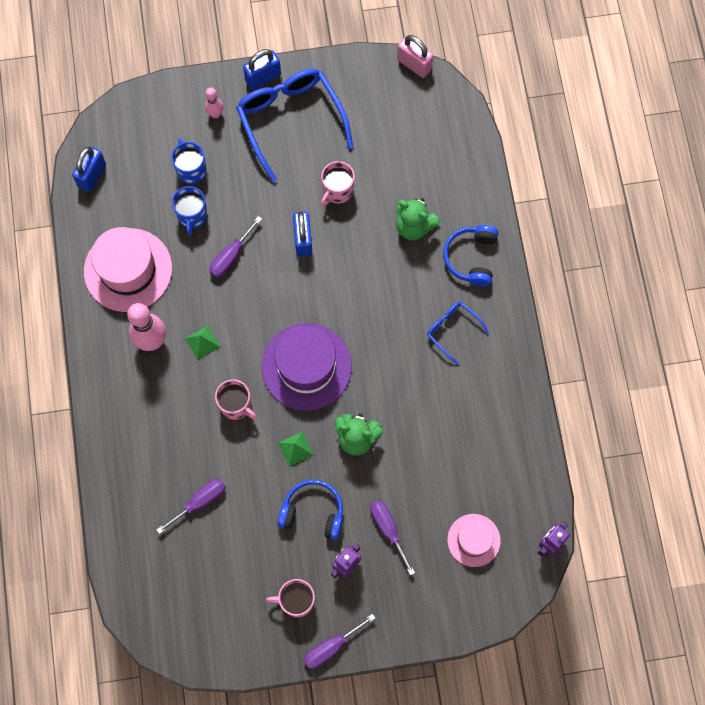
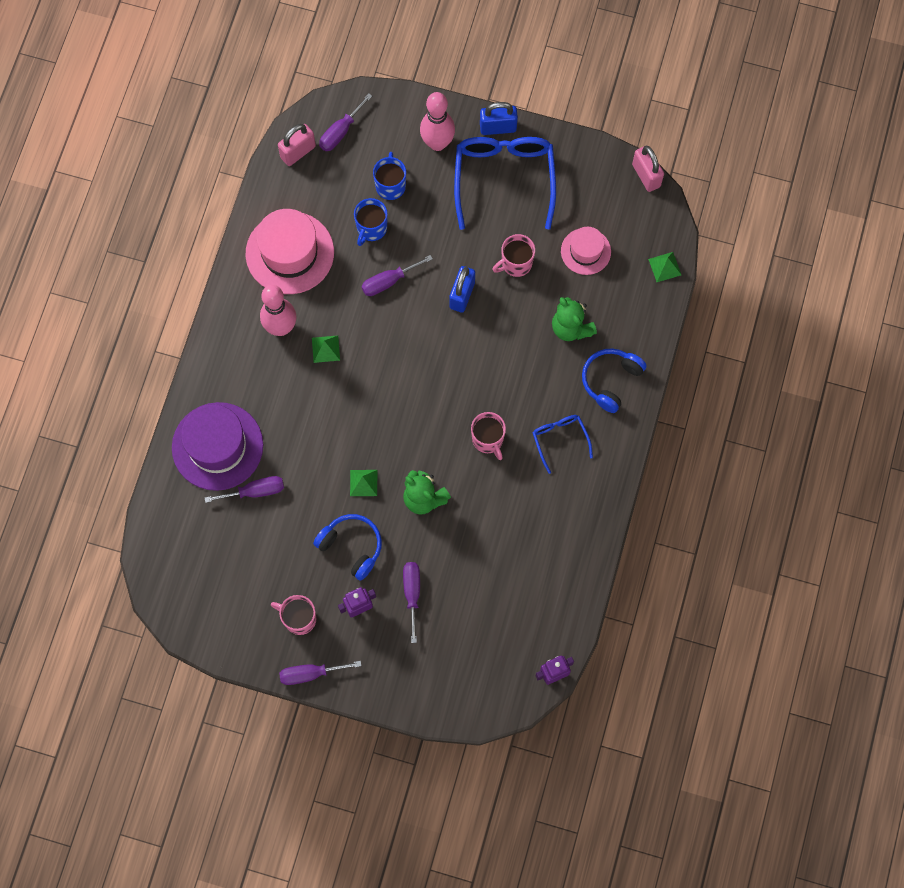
camera: 25 degrees right, 0 degrees up
(92, 175) = (298, 152): blue padlock -> pink padlock
(122, 141) = (340, 132): none -> purple screwdriver
(215, 114) = (437, 143): pink bowling pin -> pink bowling pin, size x1.87
(236, 405) = (329, 419): pink mug -> pink mug (488, 439)
(306, 366) = (409, 413): purple hat -> purple hat (217, 446)
(469, 137) = (664, 267): none -> green pyramid
(473, 540) = (485, 639): pink hat -> pink hat (585, 251)

